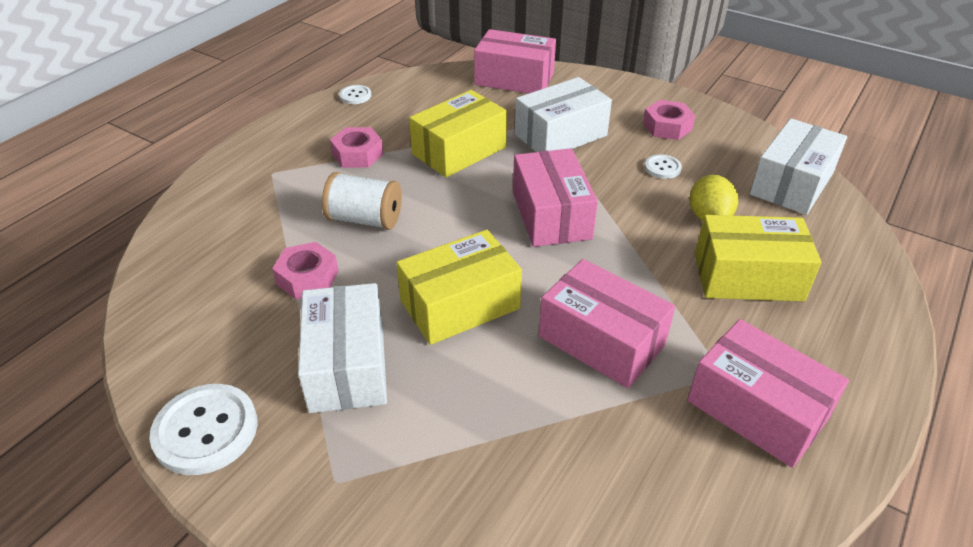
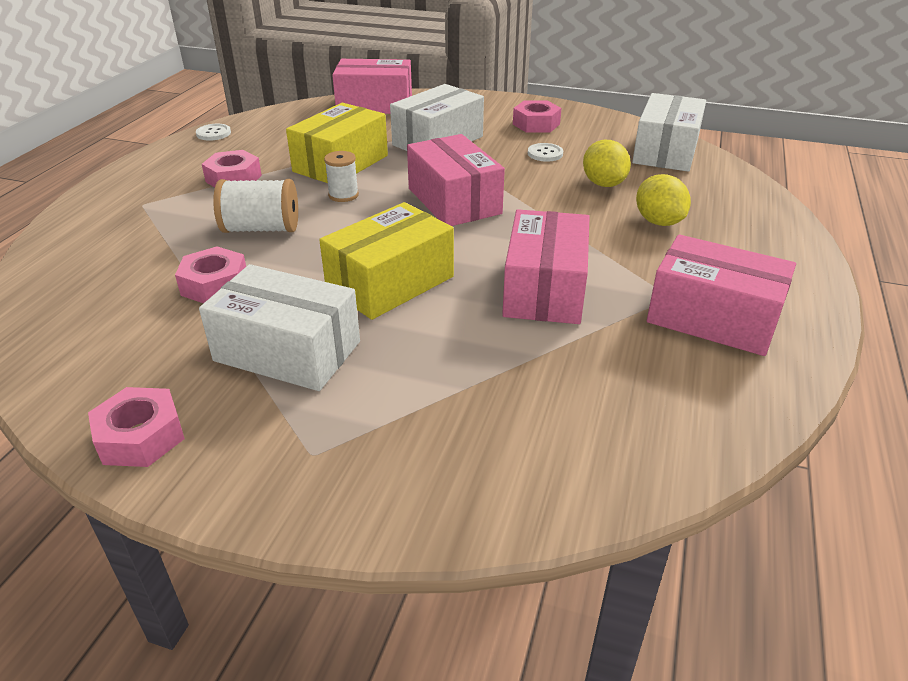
camera: 15 degrees left, 5 degrees down
(206, 430) = (141, 437): white button -> pink nut
(347, 365) = (287, 351): white box -> white box turned 45 degrees counterclockwise
(450, 191) = (343, 195): none -> white spool
(601, 340) = (544, 289): pink box -> pink box turned 75 degrees clockwise
(748, 277) = (658, 222): yellow box -> yellow lemon

